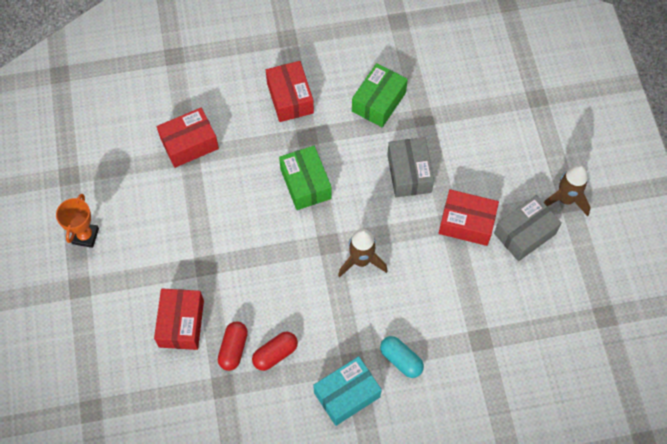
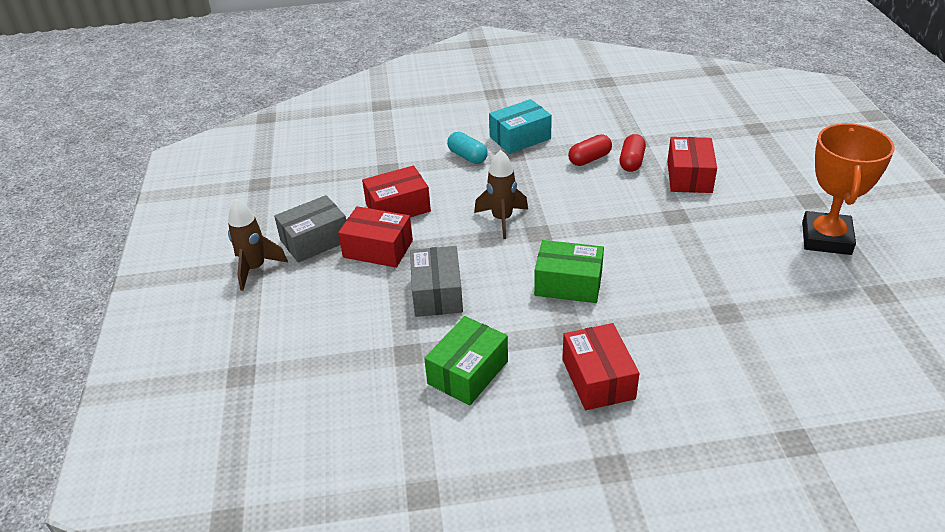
camera: 175 degrees left, 25 degrees down
(85, 236) = (826, 238): orange trophy -> orange trophy, size x1.73
(189, 144) = (731, 325): red box -> red box (398, 207)
(305, 184) = (568, 284): green box -> green box turned 60 degrees counterclockwise

